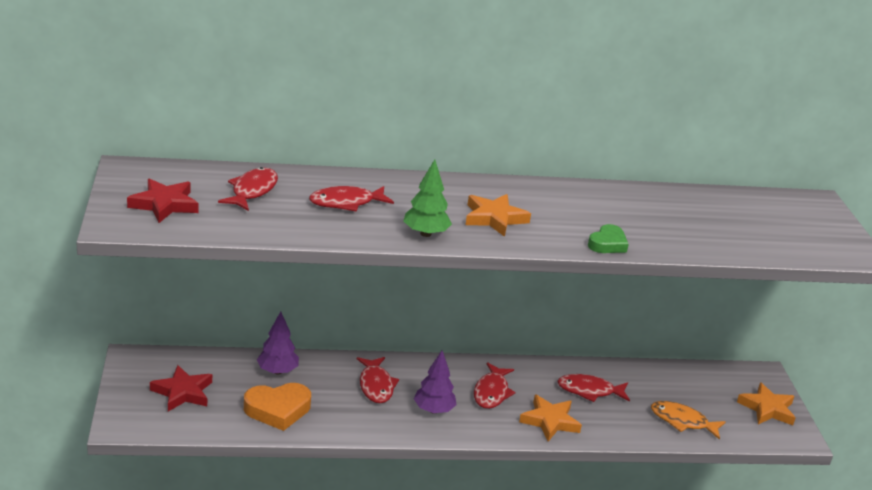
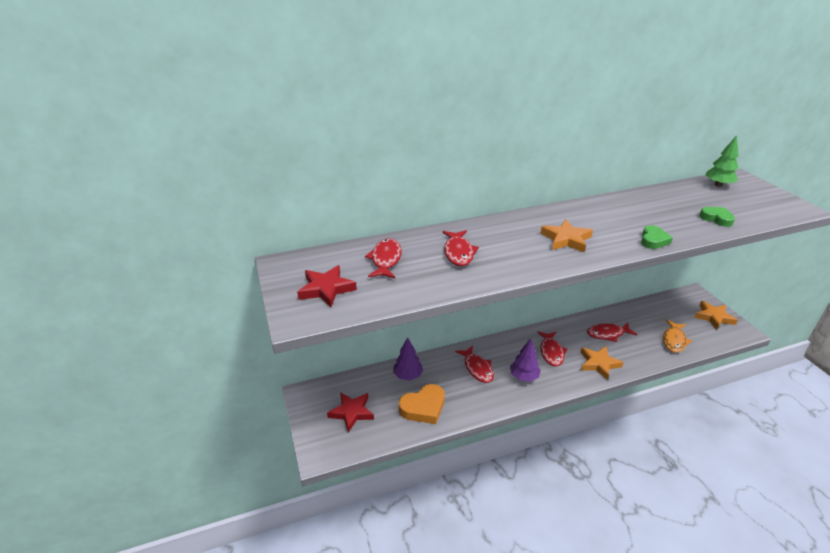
camera: 10 degrees left, 5 degrees up
(346, 203) = (458, 253): red fish -> red fish turned 60 degrees counterclockwise
(425, 233) = (531, 264): green tree -> green tree (718, 185)
(682, 421) = (674, 340): orange fish -> orange fish turned 75 degrees counterclockwise
(721, 240) = (716, 219): none -> green heart

